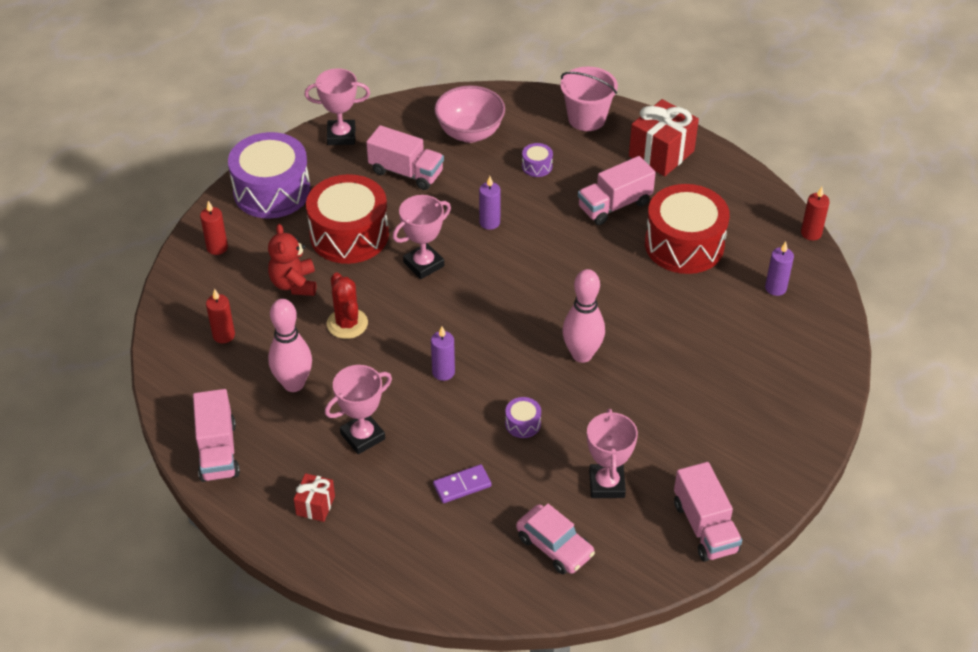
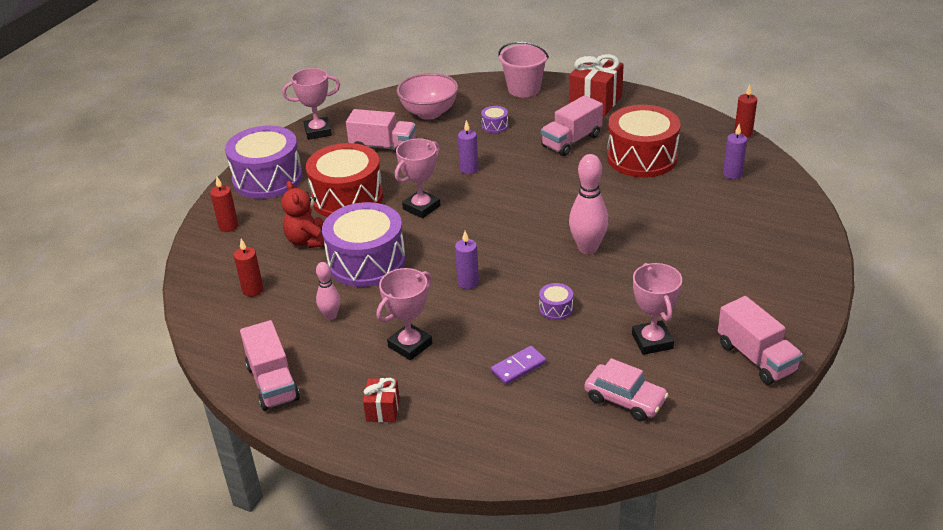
camera: 10 degrees left, 10 degrees down
(293, 384) = (331, 316): pink bowling pin -> pink bowling pin, size x0.58
(347, 324) = (366, 262): red cactus -> purple drum

